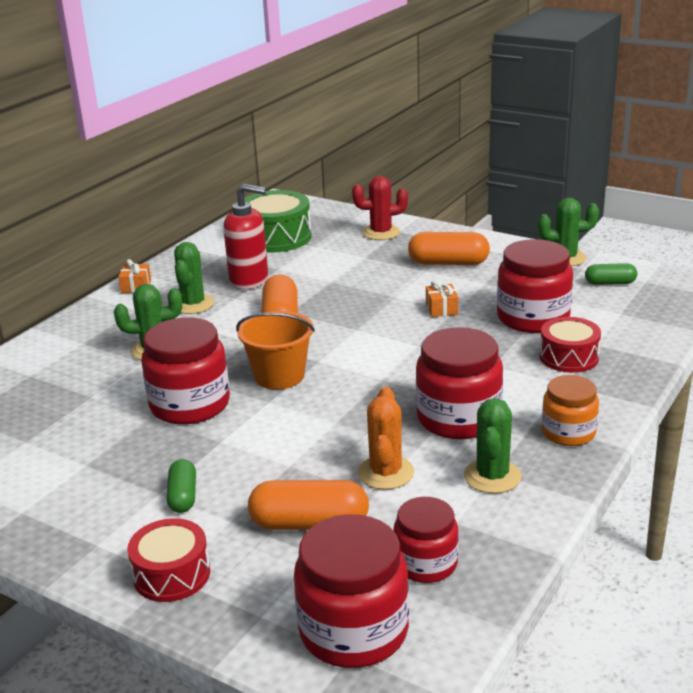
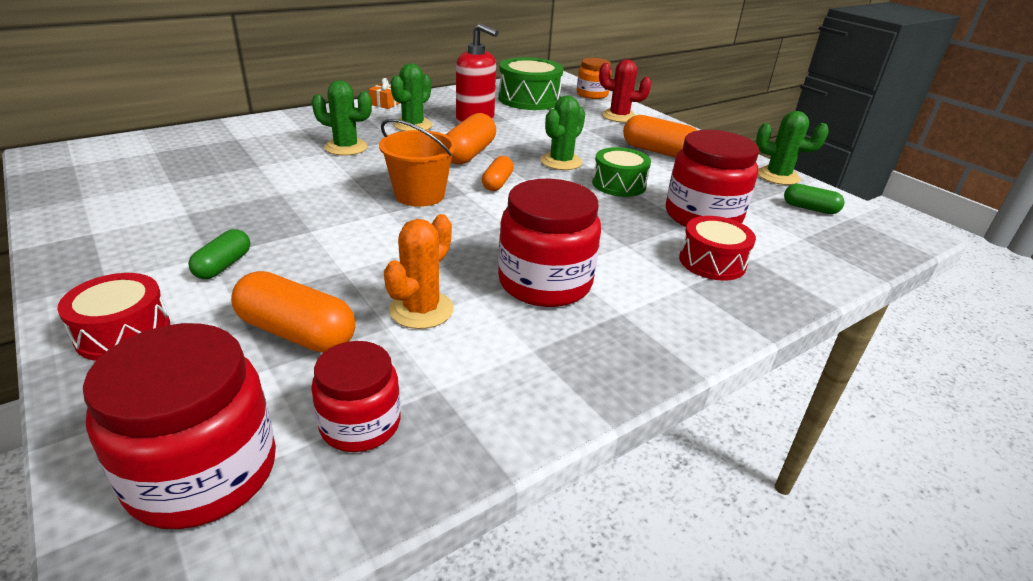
camera: 20 degrees right, 5 degrees up
(190, 405) = (322, 194): red jar -> none
(336, 341) = (497, 183): none -> orange capsule
(441, 309) = (619, 184): orange gift -> green drum
(492, 476) = (525, 353): green cactus -> green cactus (561, 162)
(568, 432) = (650, 337): orange jar -> orange jar (592, 94)

